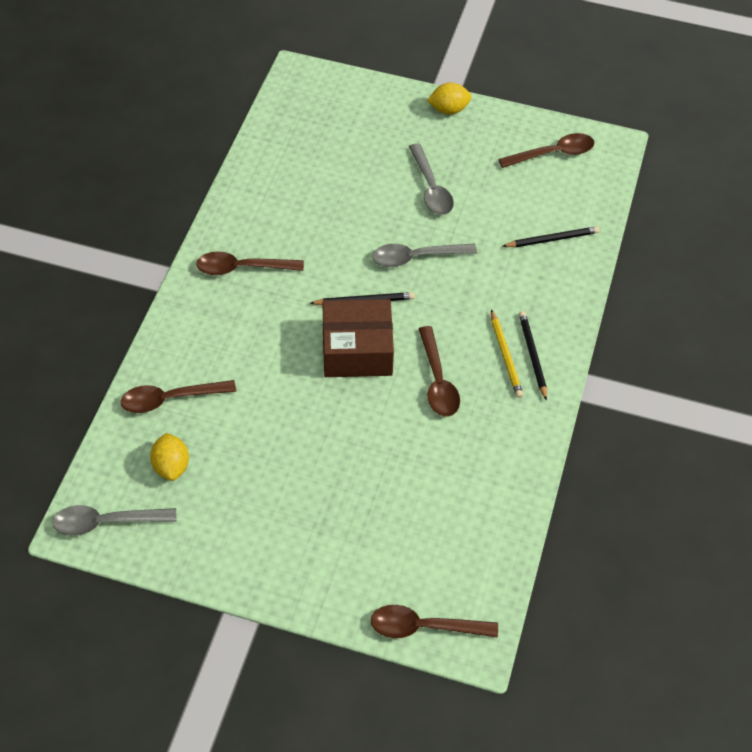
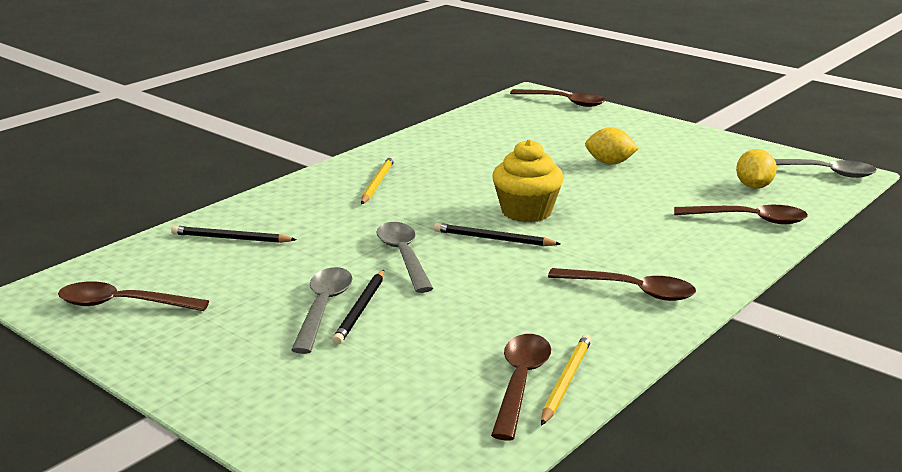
camera: 155 degrees left, 30 degrees down
(256, 172) = (566, 381): none -> yellow pencil
(357, 350) = (526, 212): brown box -> yellow cupcake
(416, 257) = (403, 256): grey spoon -> grey spoon turned 120 degrees counterclockwise
(437, 381) = (458, 182): brown spoon -> brown spoon (520, 383)
(448, 110) = (199, 387): yellow lemon -> yellow lemon (609, 163)
(532, 355) = (351, 179): black pencil -> black pencil (361, 309)

